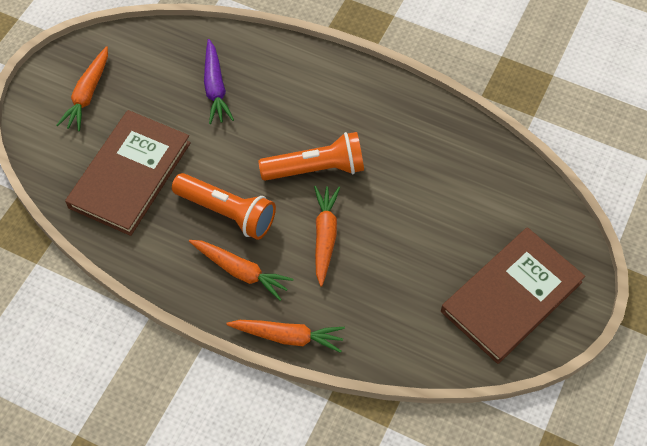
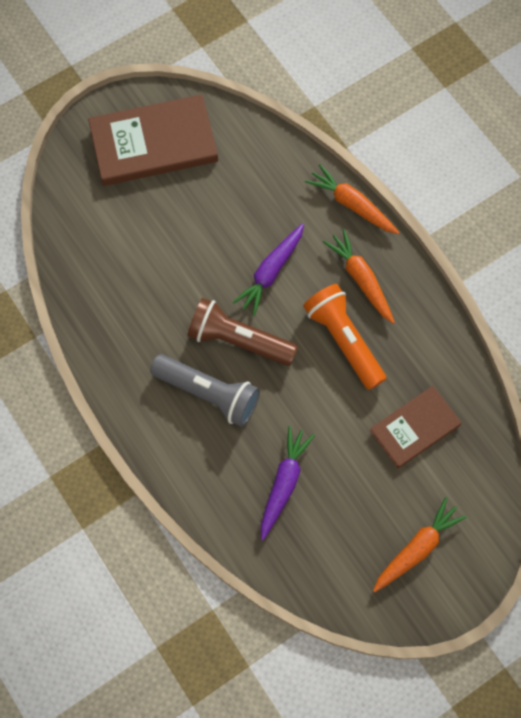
camera: 150 degrees left, 10 degrees up
(130, 175) = (414, 428): brown book -> brown book, size x0.61
(314, 119) = (208, 393): none -> grey flashlight
(316, 169) = (239, 340): orange flashlight -> brown flashlight
(325, 236) = (271, 272): orange carrot -> purple carrot

